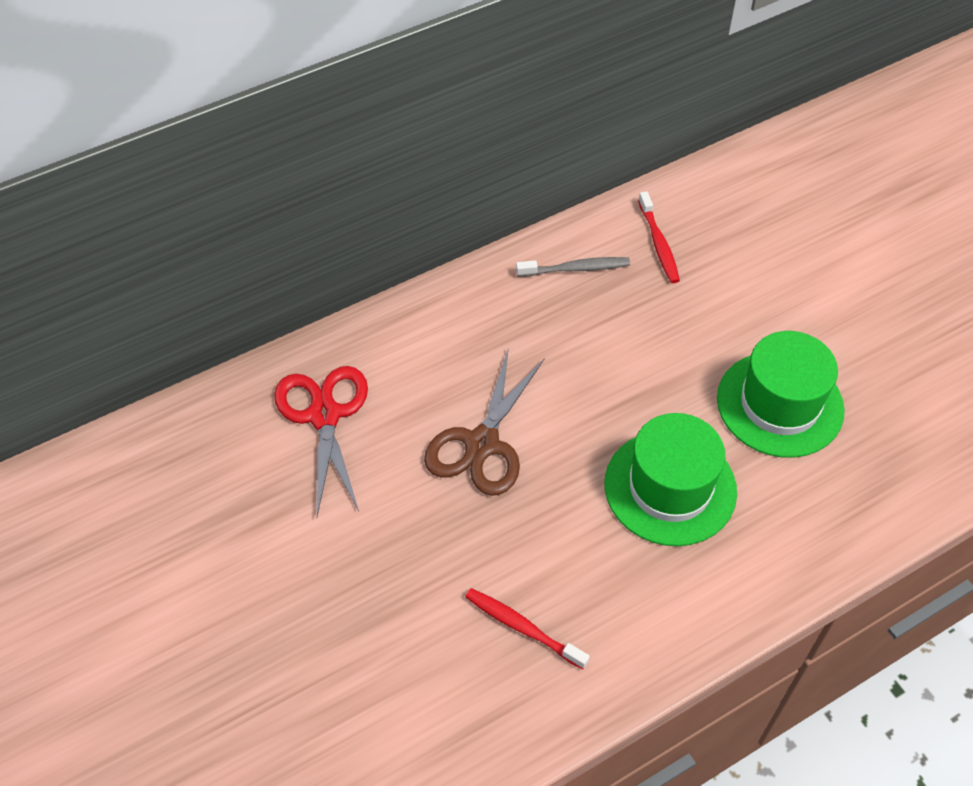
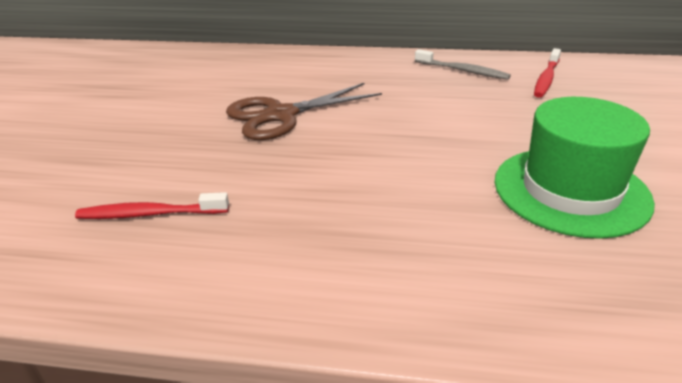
camera: 40 degrees right, 20 degrees down
(324, 415) = (212, 72): red scissors -> none
(522, 627) = (150, 214): red toothbrush -> red toothbrush turned 75 degrees counterclockwise
(670, 487) = (391, 194): green hat -> none

